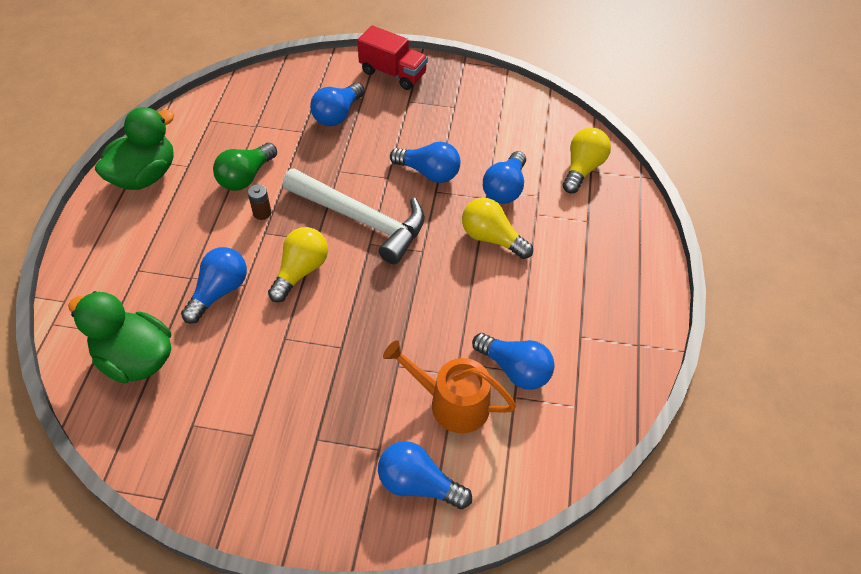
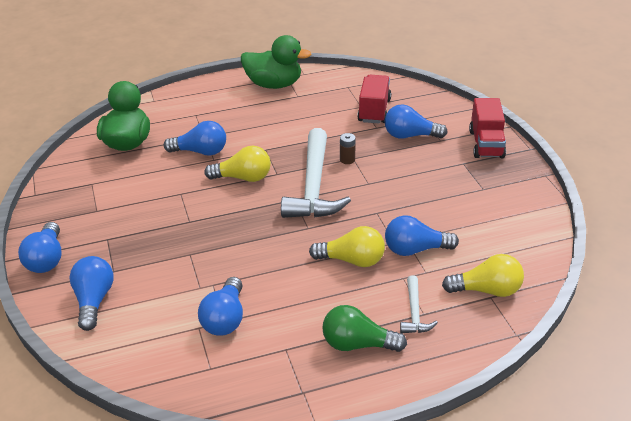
camera: 65 degrees right, 15 degrees down
(246, 177) = (309, 122): green light bulb -> green light bulb (357, 344)
(262, 213) = (282, 141): brown battery -> brown battery (347, 160)
(272, 120) = (374, 110): none -> red truck
(429, 173) = (393, 202): blue light bulb -> blue light bulb (46, 259)
(452, 403) = (172, 294): orange watering can -> none
(491, 238) = (352, 260): yellow light bulb -> yellow light bulb turned 90 degrees clockwise
(583, 226) = (414, 312): none -> white hammer

